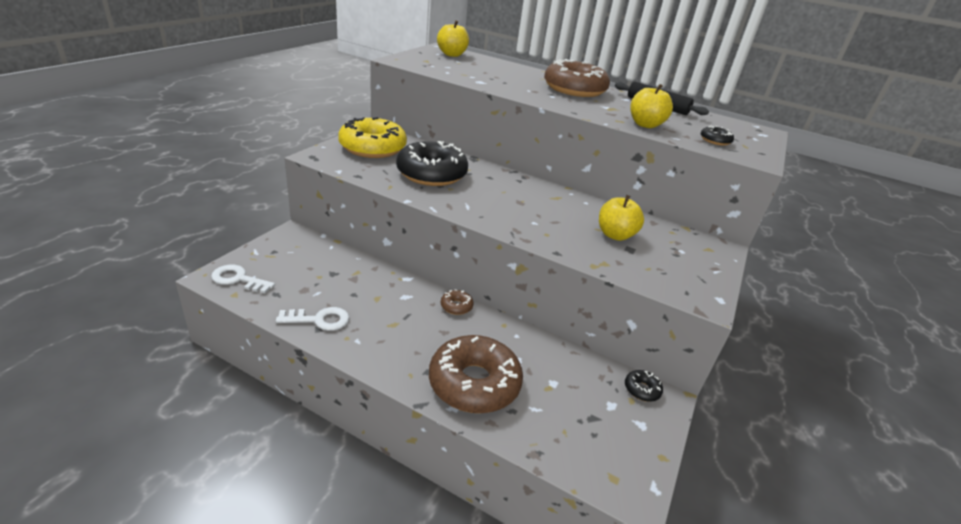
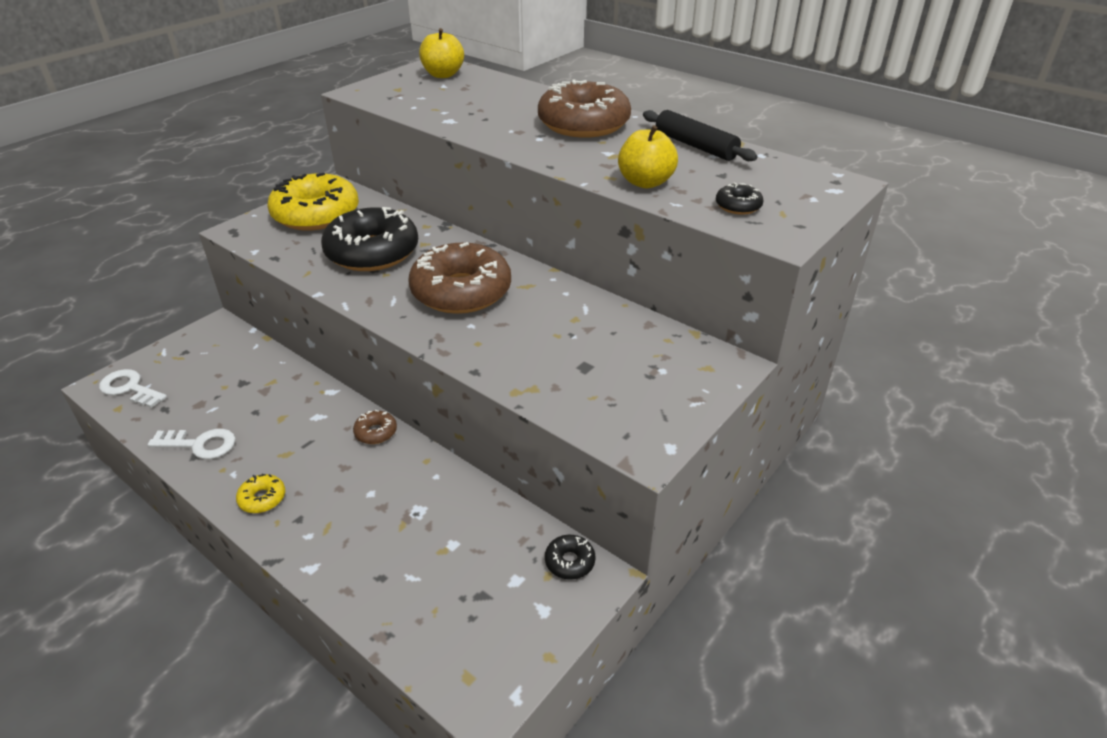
camera: 15 degrees right, 5 degrees up
(390, 358) = (262, 498): none -> yellow donut
(474, 383) = (349, 538): brown donut -> brown donut (461, 291)
(615, 235) = (576, 345): yellow apple -> none

